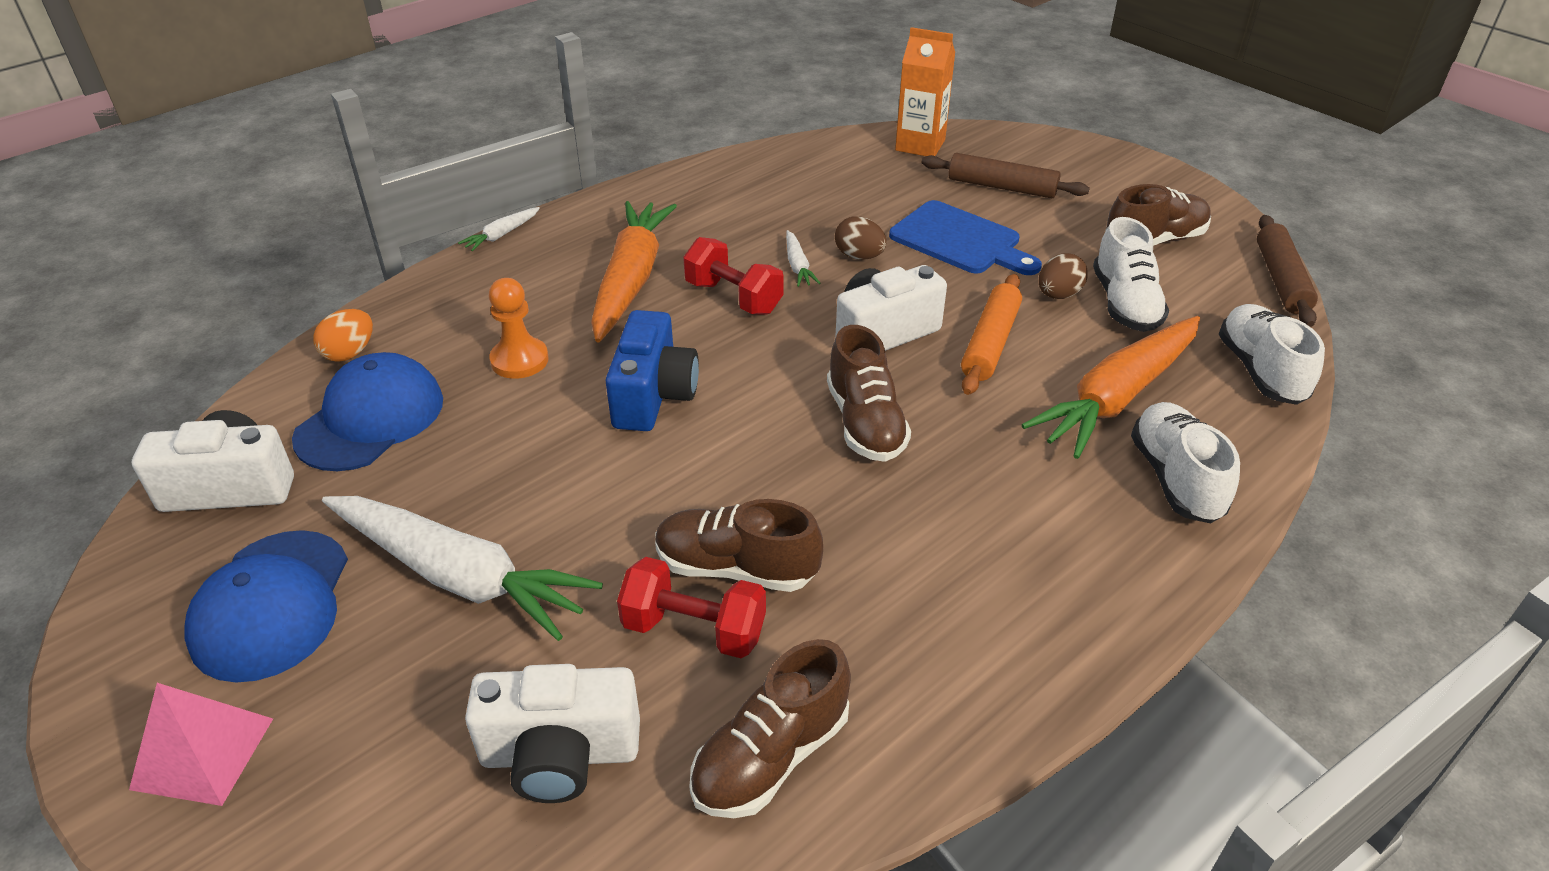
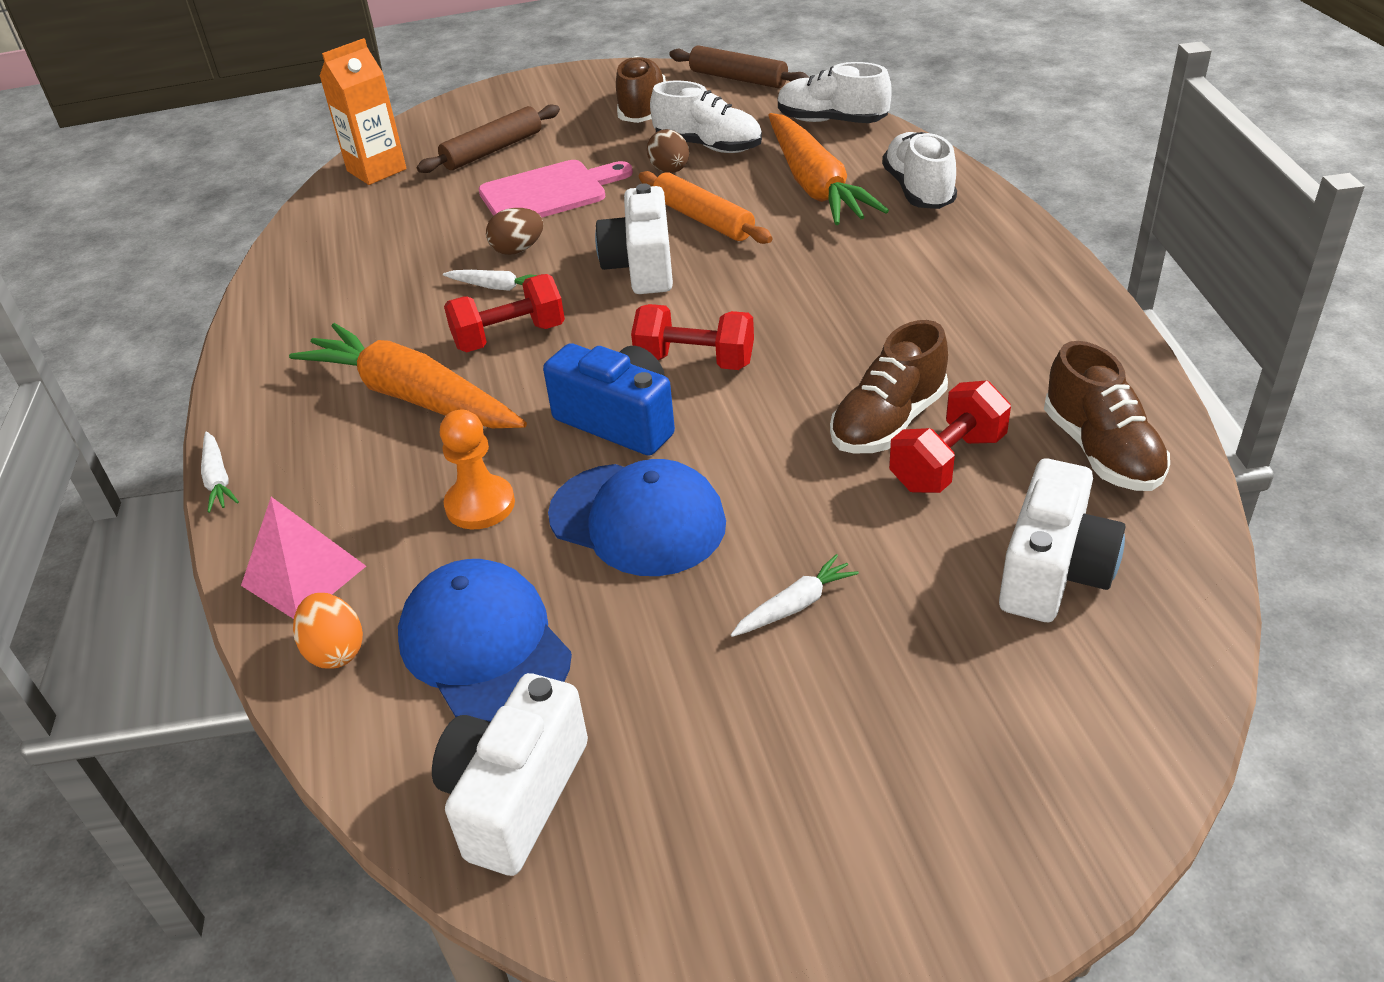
camera: 60 degrees left, 0 degrees up
(203, 753) = (947, 848): pink pyramid -> pink pyramid (303, 575)
(271, 605) = (752, 769): blue cap -> blue cap (637, 519)
(459, 576) = (795, 605): white carrot -> white carrot, size x0.42
(760, 411) = (695, 361): none -> red dumbbell
(865, 423) = (755, 308): brown shoe -> none
(960, 240) = (549, 192): blue cutting board -> pink cutting board
(1175, 478) = (918, 190): white shoe -> white shoe turned 60 degrees clockwise

